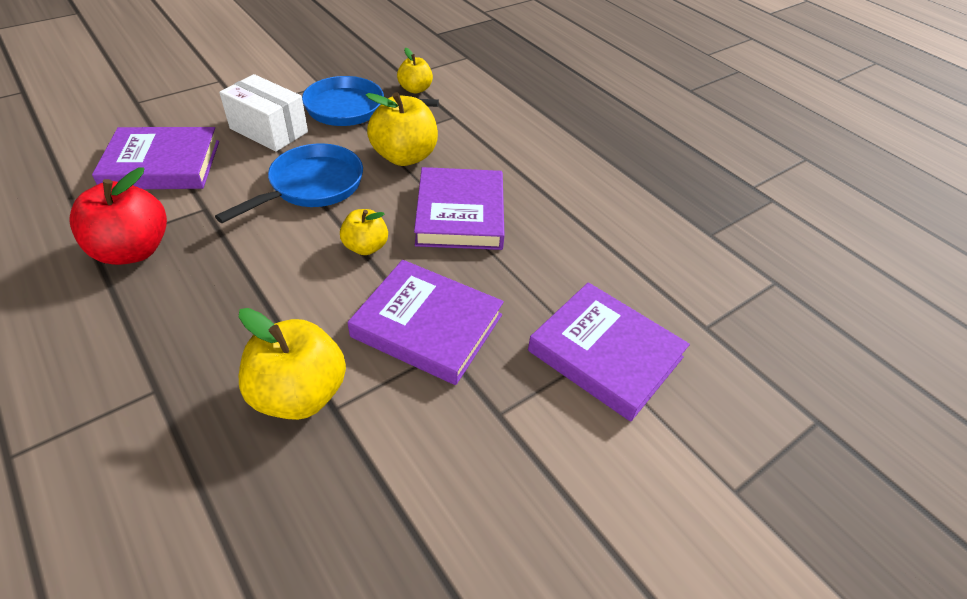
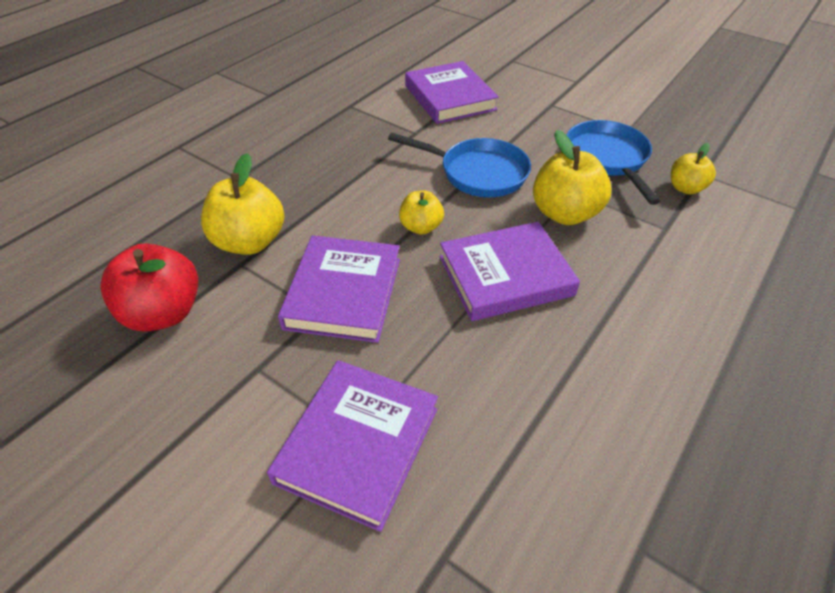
camera: 75 degrees right, 0 degrees up
(133, 250) = (354, 121): red apple -> red apple (163, 313)
(269, 130) = (532, 127): white box -> none

